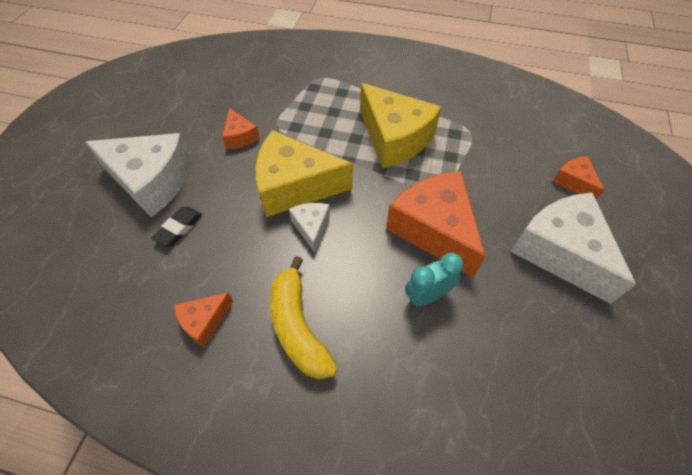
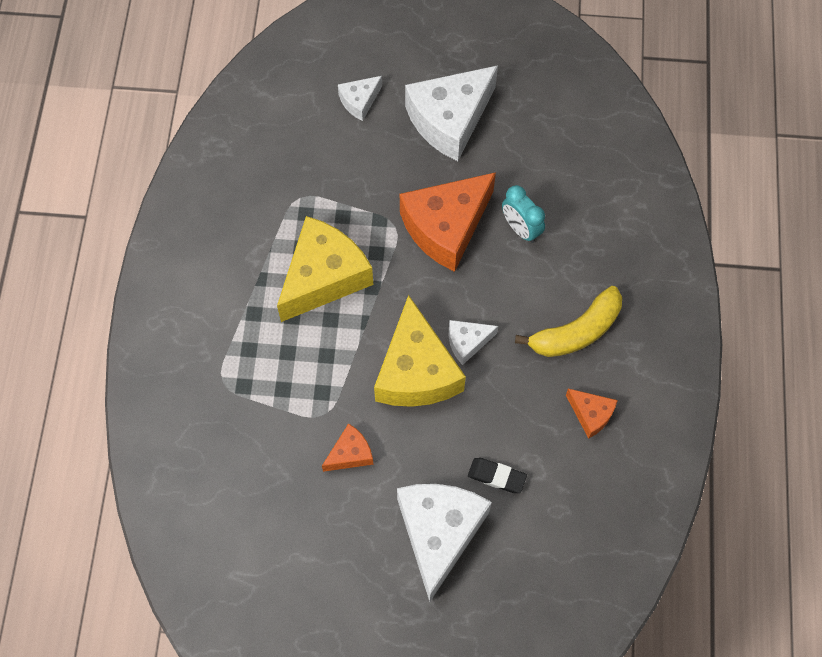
camera: 100 degrees left, 10 degrees up
(573, 182) = (359, 101): orange cheese -> white cheese

